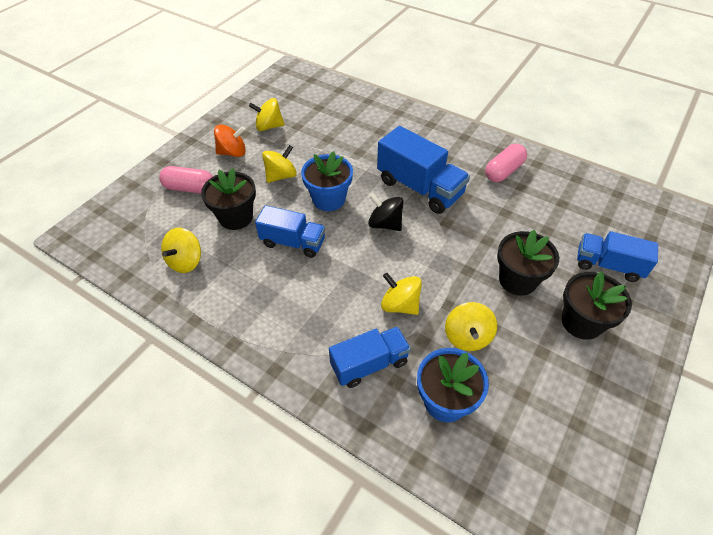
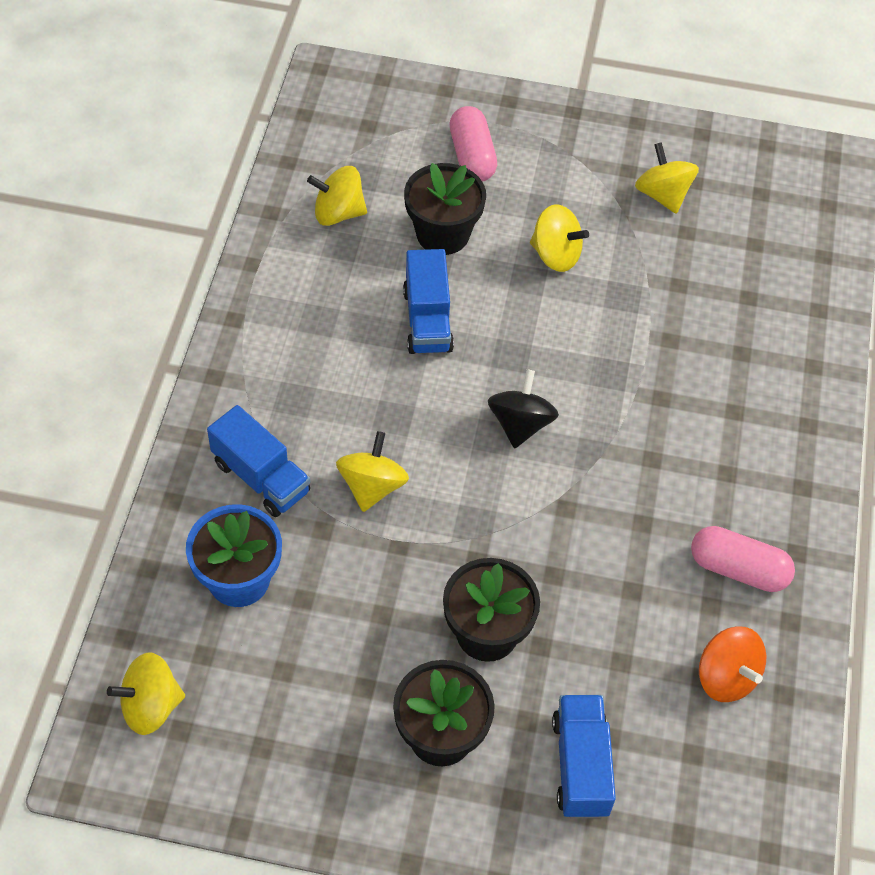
camera: 65 degrees right, 5 degrees up
(232, 152) = (574, 174): orange spinning top -> orange spinning top (726, 677)
(329, 199) = (536, 334): blue flower pot -> none
(419, 188) = (626, 450): blue truck -> none
(467, 336) = (351, 584): yellow spinning top -> yellow spinning top (151, 706)

